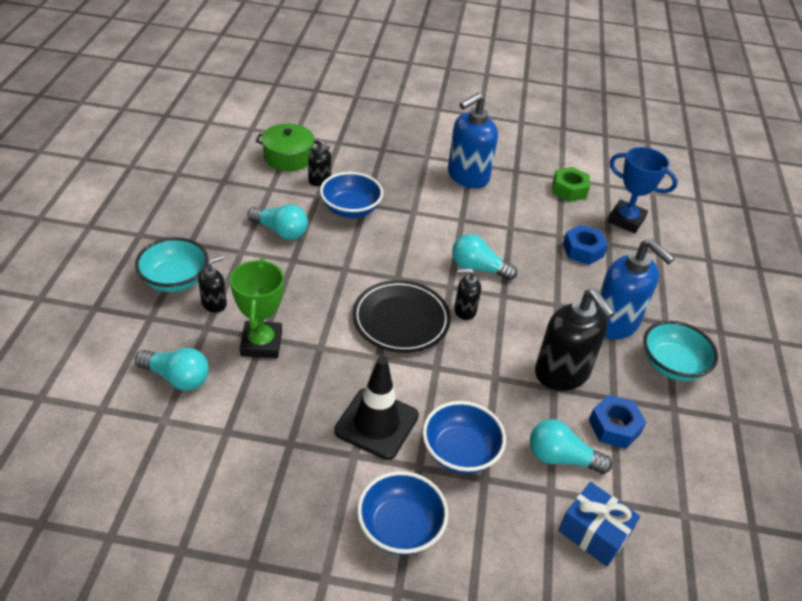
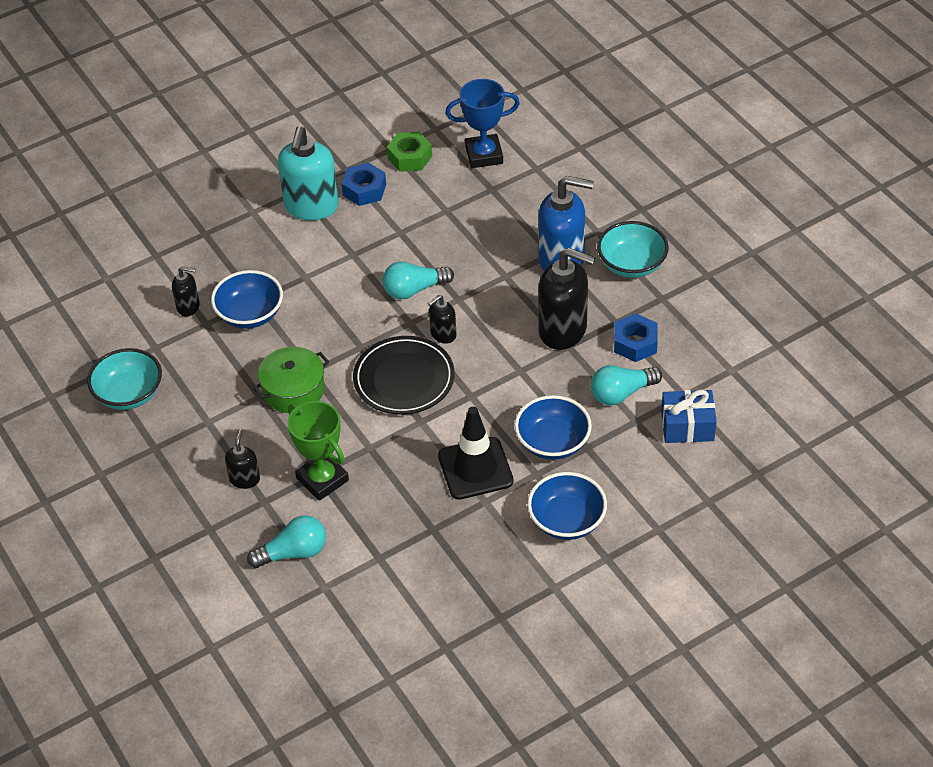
camera: 35 degrees left, 5 degrees up
(175, 280) = (187, 486): turquoise bowl -> turquoise bowl (129, 394)
(281, 231) = (216, 379): turquoise light bulb -> none
(288, 157) = (130, 304): green pot -> green pot (293, 390)
(467, 176) = (311, 207): blue soap dispenser -> turquoise soap dispenser
(583, 250) = (478, 211): blue nut -> blue nut (364, 190)

